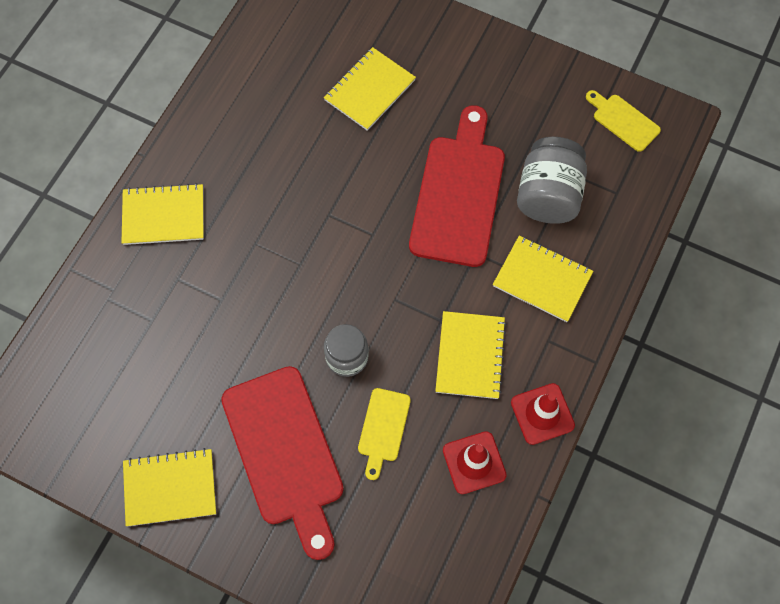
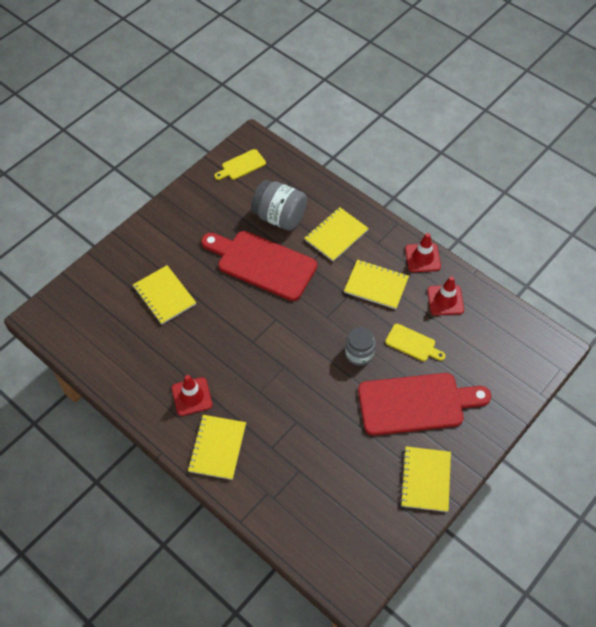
camera: 75 degrees left, 10 degrees down
(229, 166) = (192, 396): none -> red traffic cone

